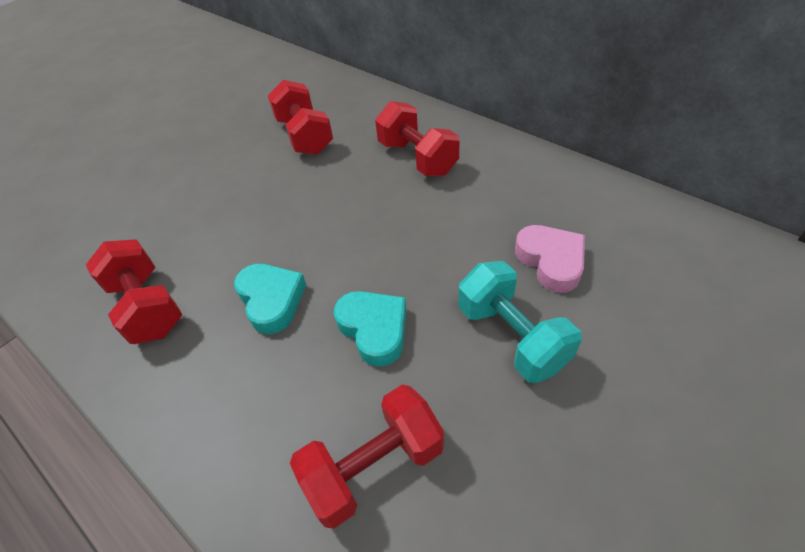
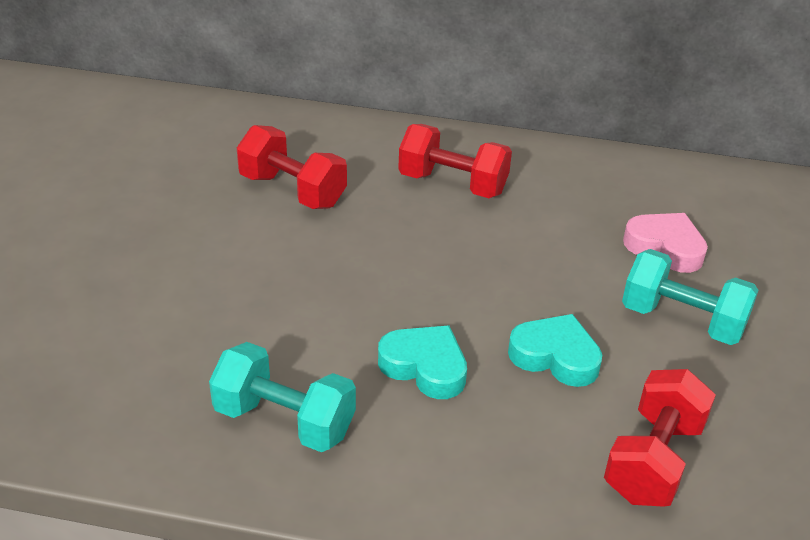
camera: 35 degrees left, 10 degrees down
(148, 306) = (284, 420): red dumbbell -> turquoise dumbbell

